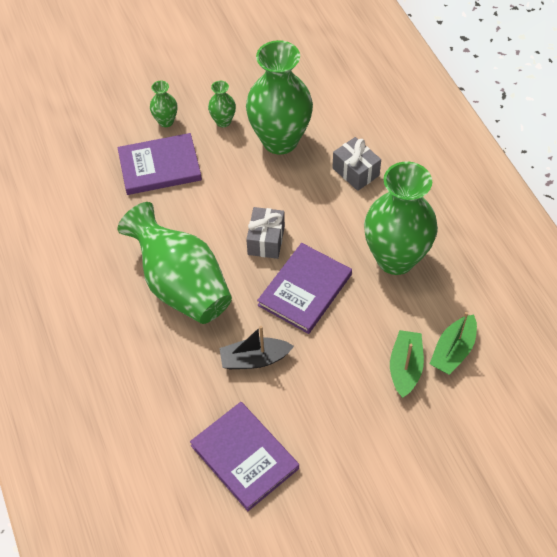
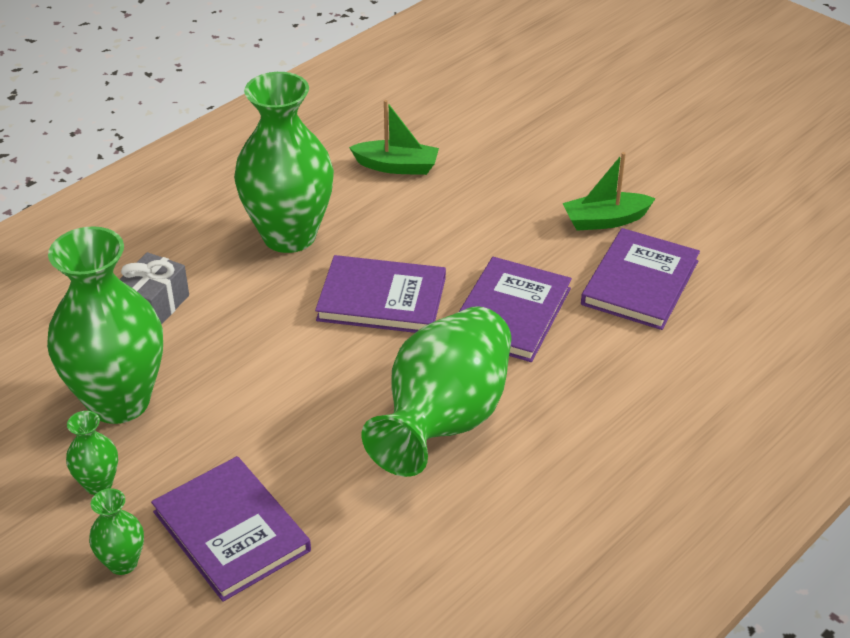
camera: 115 degrees left, 15 degrees down
(254, 359) = (511, 313): black boat -> purple book
(266, 240) = (320, 359): grey gift -> none
(405, 367) = (441, 194): green boat -> green boat (605, 220)

